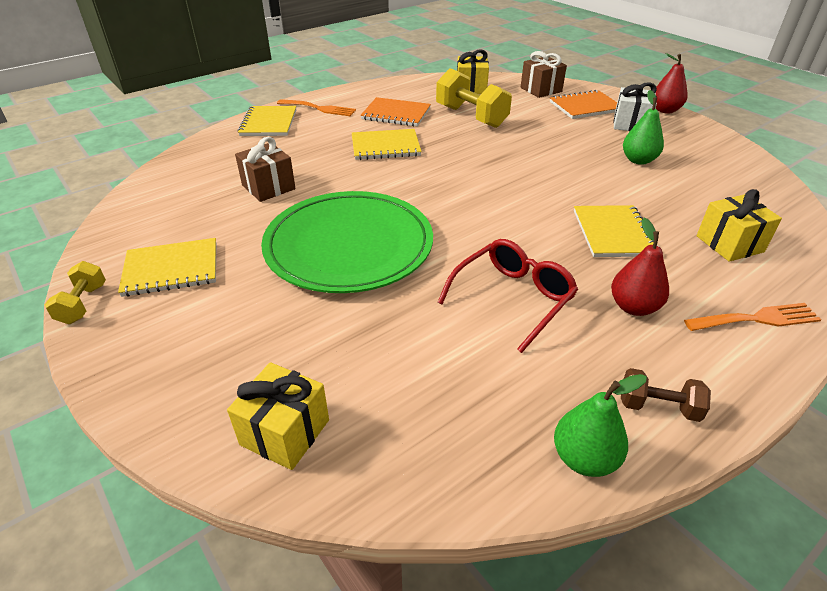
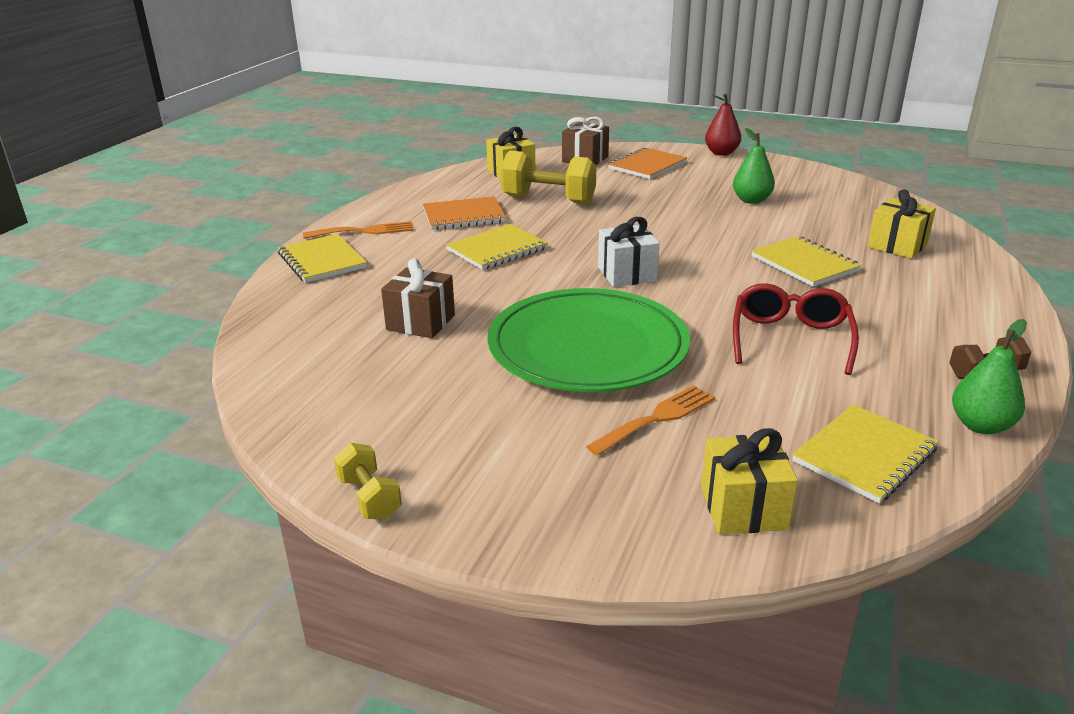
camera: 30 degrees left, 10 degrees down
(171, 269) = (425, 430): yellow notebook -> yellow notebook (864, 455)
(630, 124) = (706, 171): white gift -> white gift (627, 274)
(633, 307) = (887, 313): red pear -> none
(757, 319) = (976, 292): orange fork -> orange fork (657, 418)

